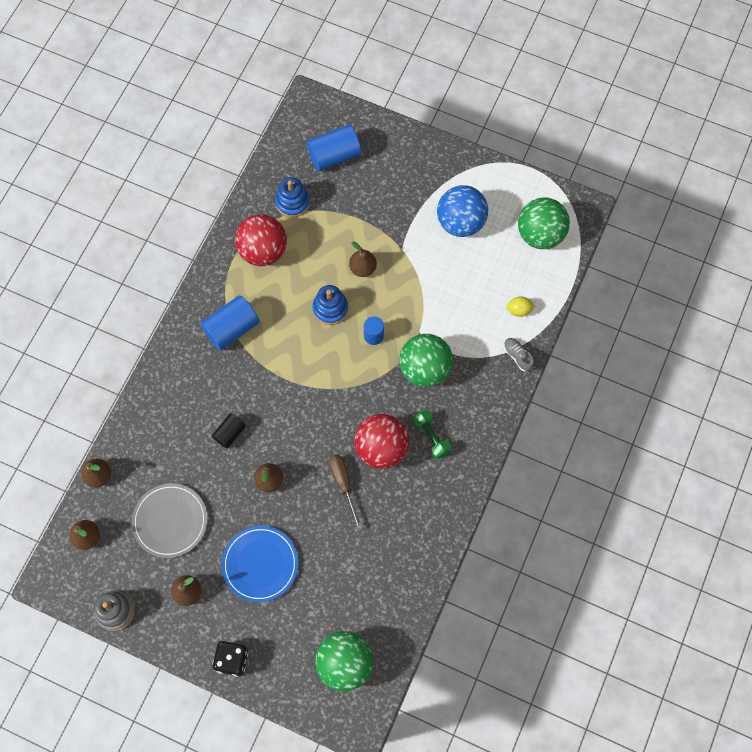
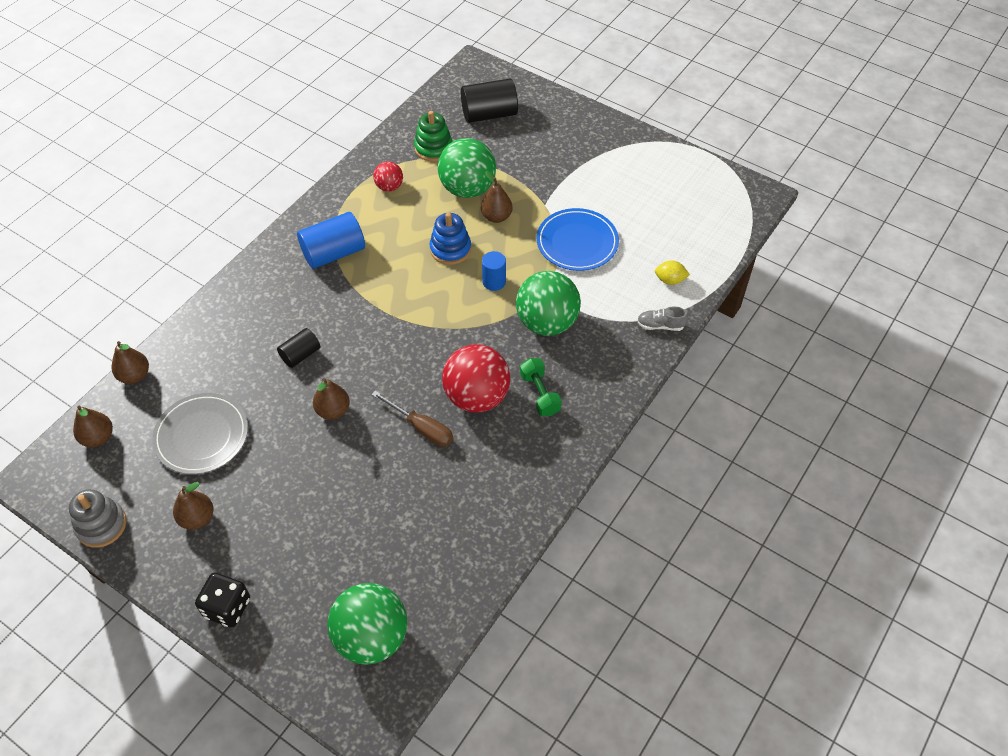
camera: 10 degrees right, 15 degrees down
(260, 564) = (296, 500): blue plate -> blue plate (577, 242)
(263, 251) = (389, 187): red ball -> red ball, size x0.51
(292, 202) = (433, 148): blue stacking toy -> green stacking toy
(334, 156) = (489, 114): blue cylinder -> black cylinder
(343, 484) = (421, 428): brown screwdriver -> brown screwdriver turned 135 degrees clockwise
(460, 222) = (616, 189): blue ball -> none
(517, 356) = (660, 325): grey shoe -> grey shoe turned 60 degrees counterclockwise
(540, 234) = (706, 212): green ball -> green ball (467, 189)

